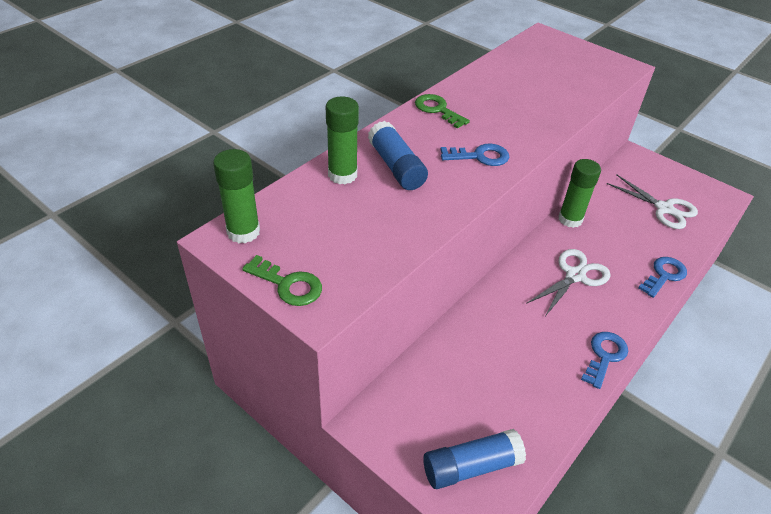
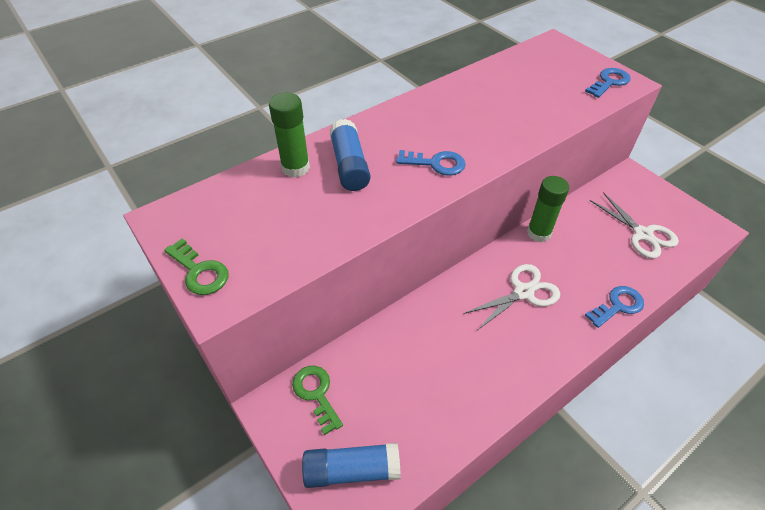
camera: 15 degrees right, 5 degrees up
(243, 232) = (183, 213): green glue stick -> none
(437, 110) = (414, 111): green key -> green key (316, 393)
(604, 356) = (525, 381): blue key -> blue key (609, 82)

